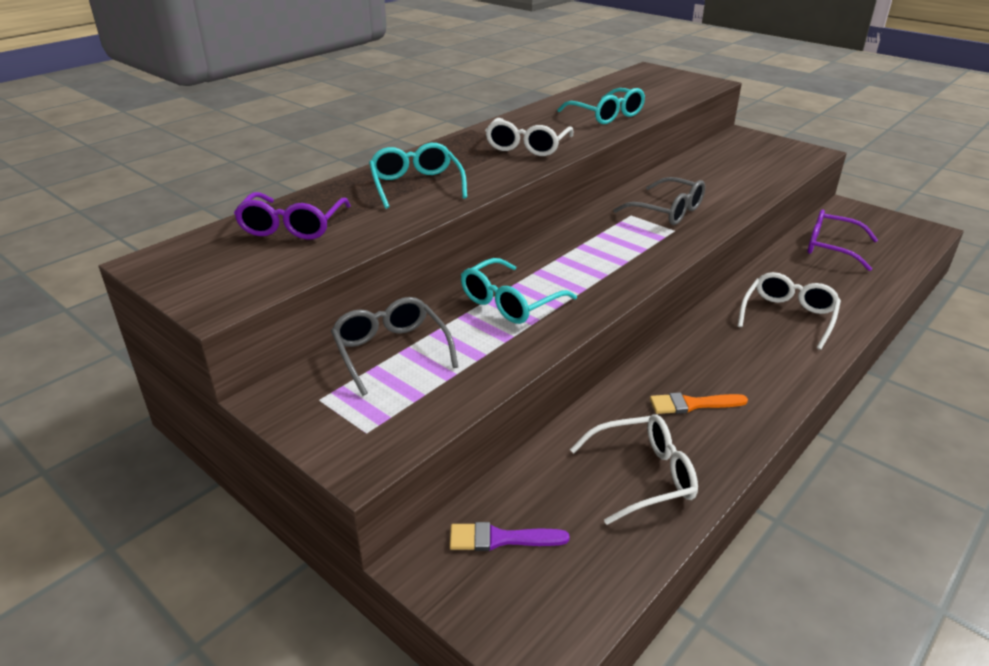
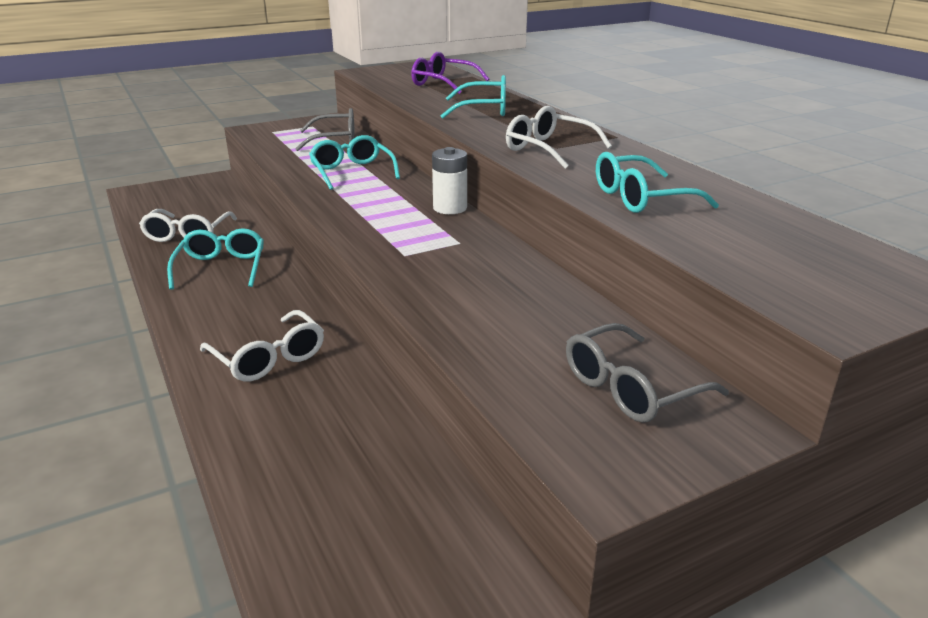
camera: 110 degrees right, 5 degrees down
(501, 539) = (203, 194): purple brush -> none
(566, 230) = (450, 208): none -> white battery
(667, 211) = (451, 263): grey glasses -> grey glasses (630, 388)
(692, 404) = (221, 268): orange brush -> turquoise glasses
(831, 248) = (377, 476): purple glasses -> none

